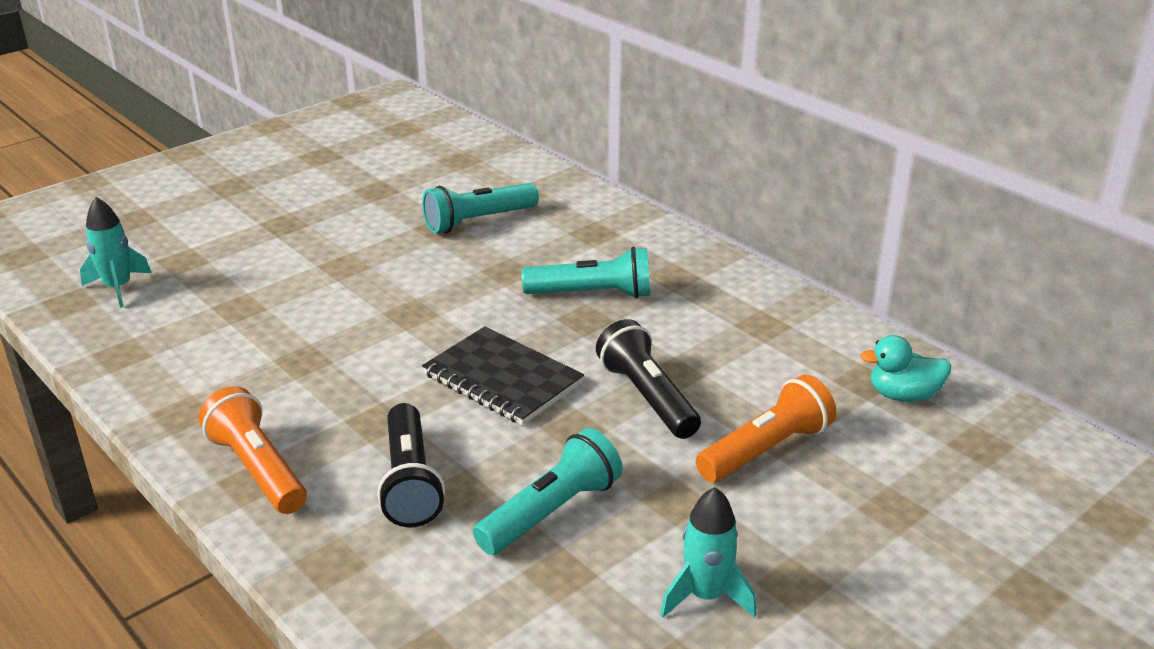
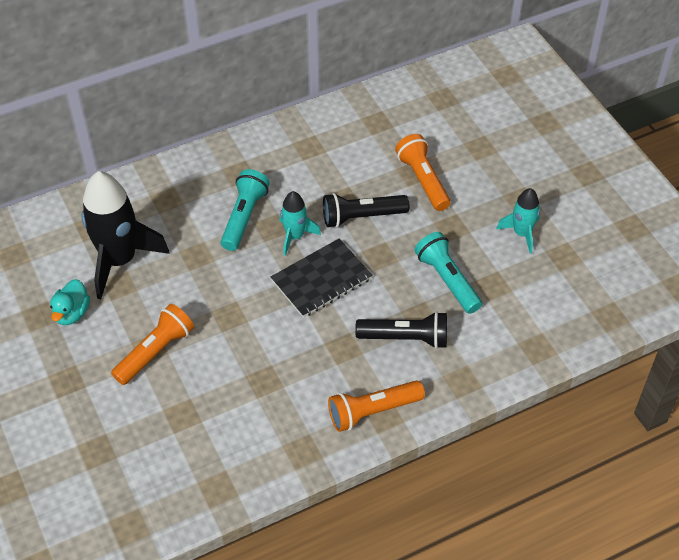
camera: 75 degrees left, 20 degrees up
(118, 288) = (122, 494): turquoise rocket -> turquoise rocket (295, 236)
(338, 271) = (156, 352): none -> orange flashlight
(478, 221) = (119, 260): turquoise flashlight -> black rocket
(903, 395) = (395, 112): turquoise duck -> turquoise duck (72, 313)

